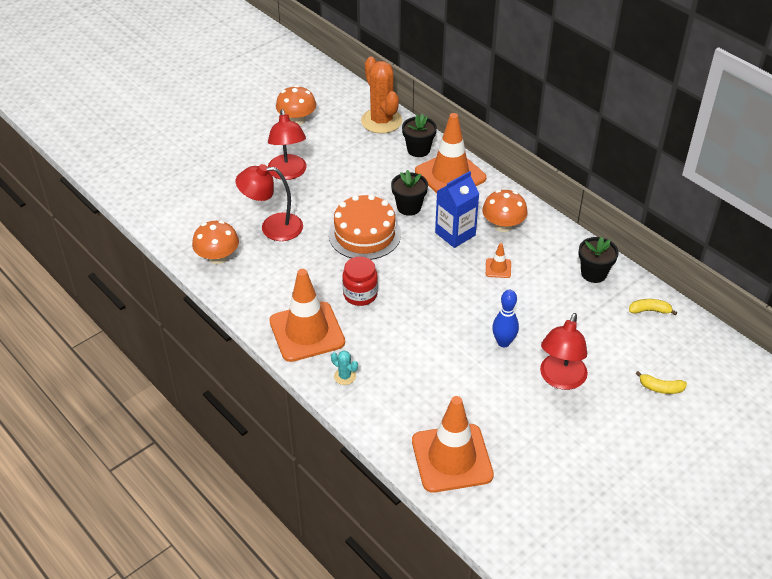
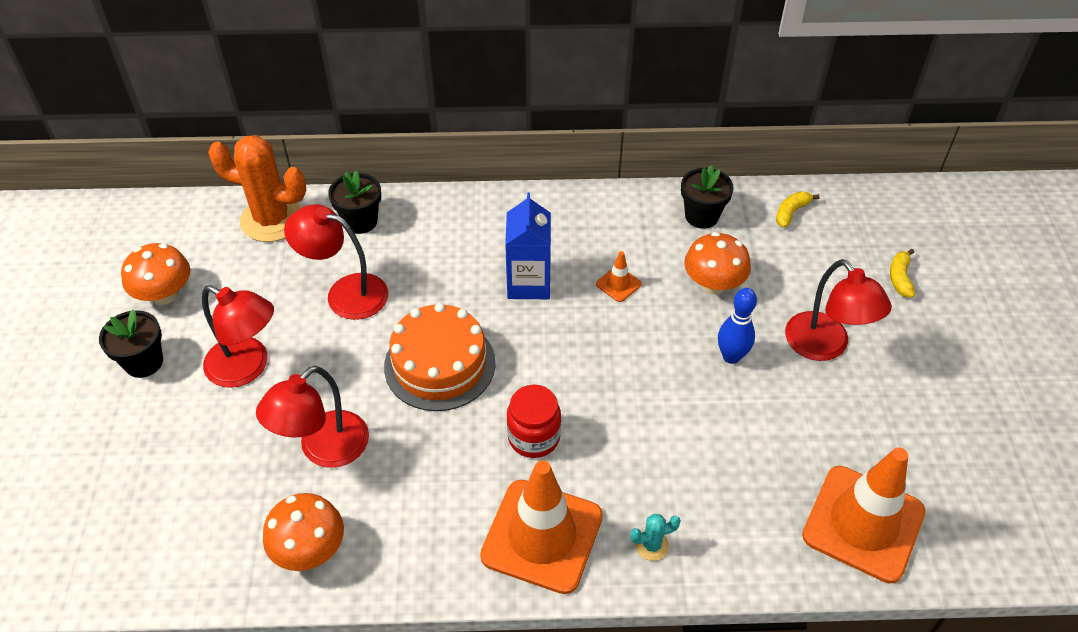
camera: 50 degrees left, 5 degrees up
(368, 175) = (345, 293): none -> red lamp
(409, 207) = (442, 293): black flower pot -> black flower pot (144, 362)
(450, 175) = (433, 223): orange traffic cone -> none
(503, 226) = (560, 235): orange mushroom -> orange mushroom (713, 284)
(660, 388) = (900, 278): yellow banana -> yellow banana turned 135 degrees clockwise

